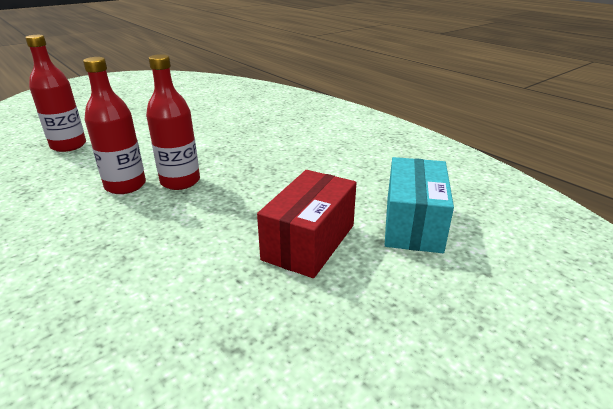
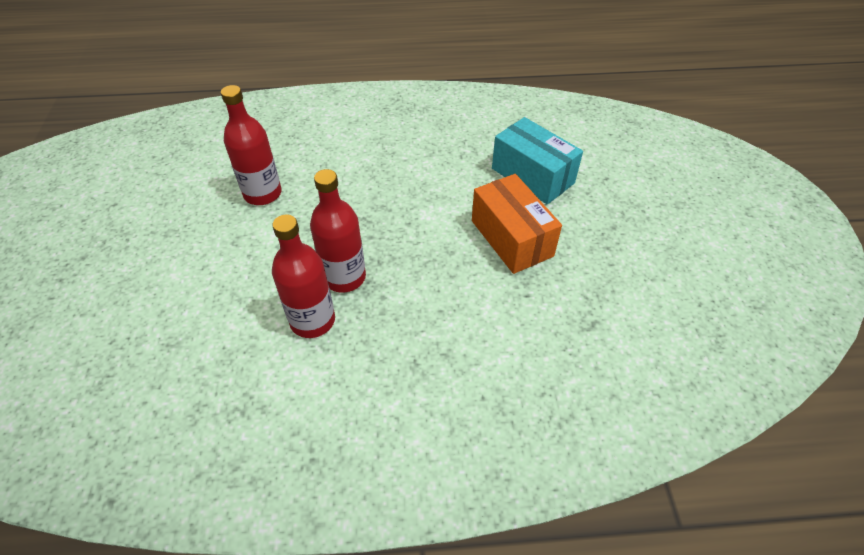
camera: 55 degrees left, 20 degrees up
(68, 145) = (145, 348): red bottle -> red bottle (262, 194)
(309, 242) = (511, 238): red box -> orange box

